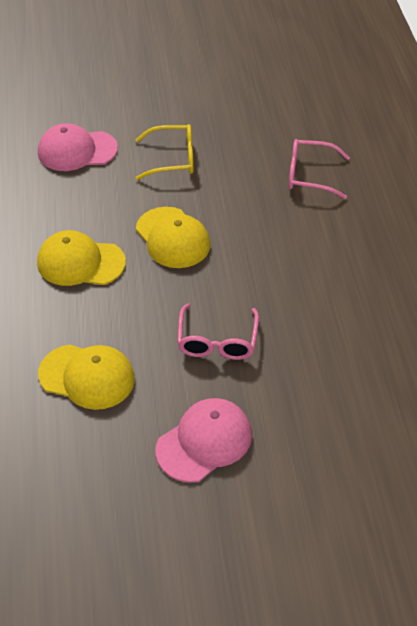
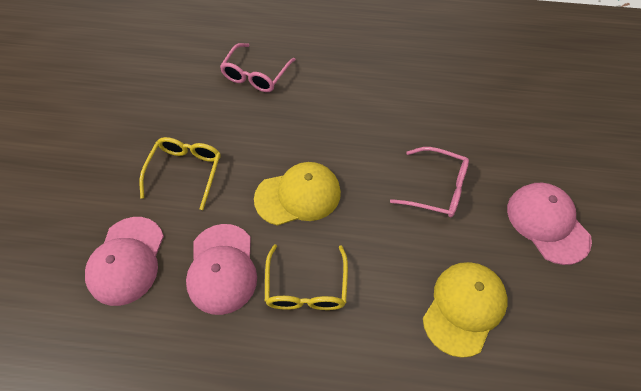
camera: 75 degrees left, 10 degrees up
(80, 262) = (306, 287): yellow cap -> yellow glasses
(84, 206) = (222, 268): none -> pink cap

